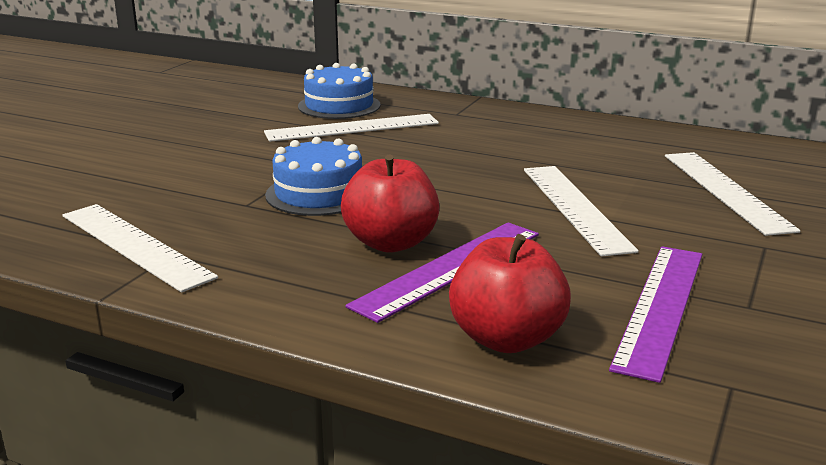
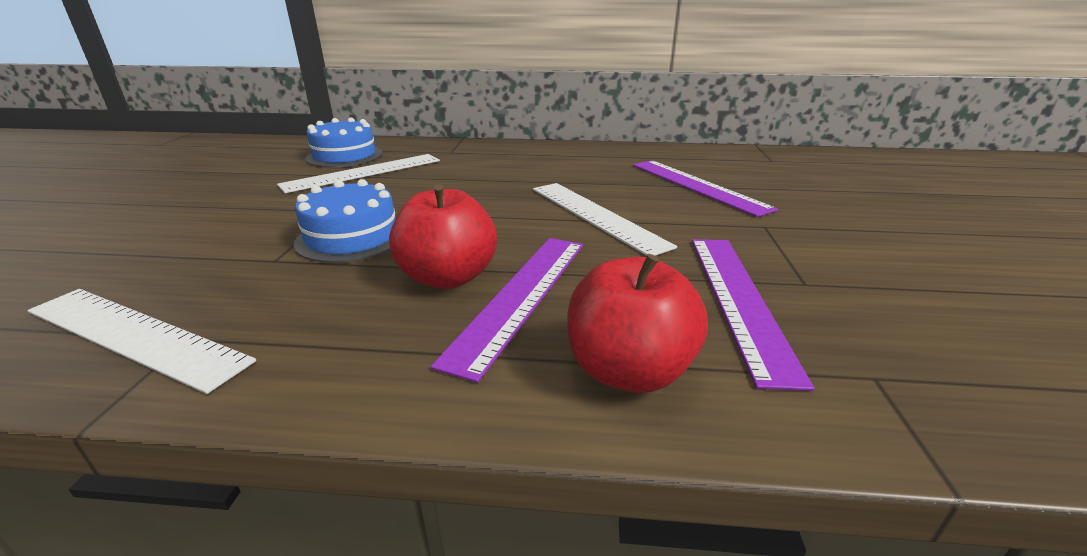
camera: 20 degrees left, 5 degrees up
(725, 191) = (697, 186): white ruler -> purple ruler

